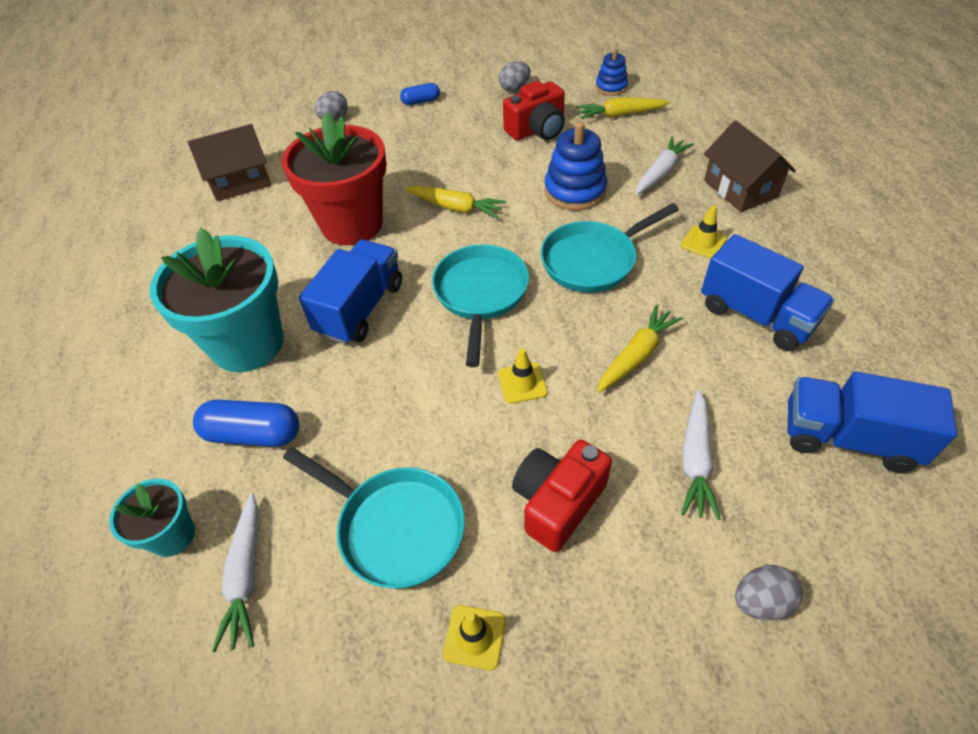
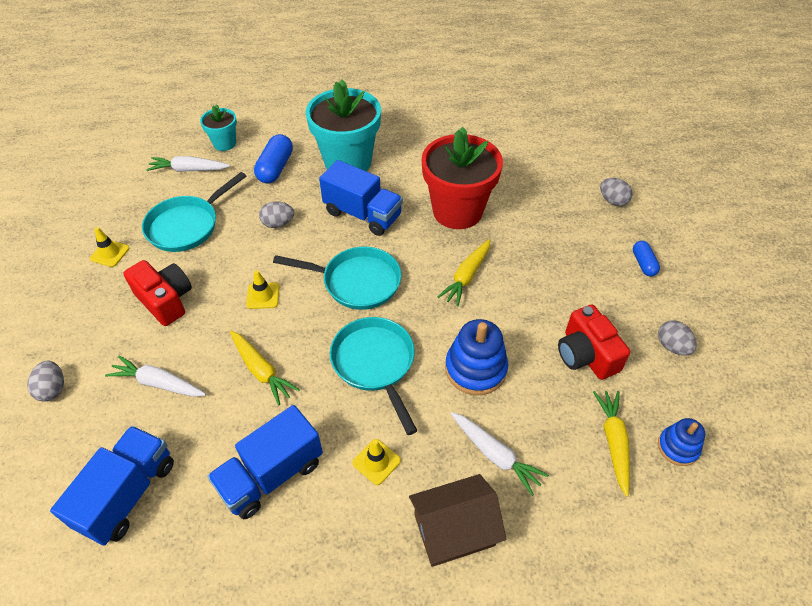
camera: 95 degrees right, 0 degrees up
(240, 181) = (523, 149): brown house -> none
(383, 399) = (278, 223): none -> grey egg

